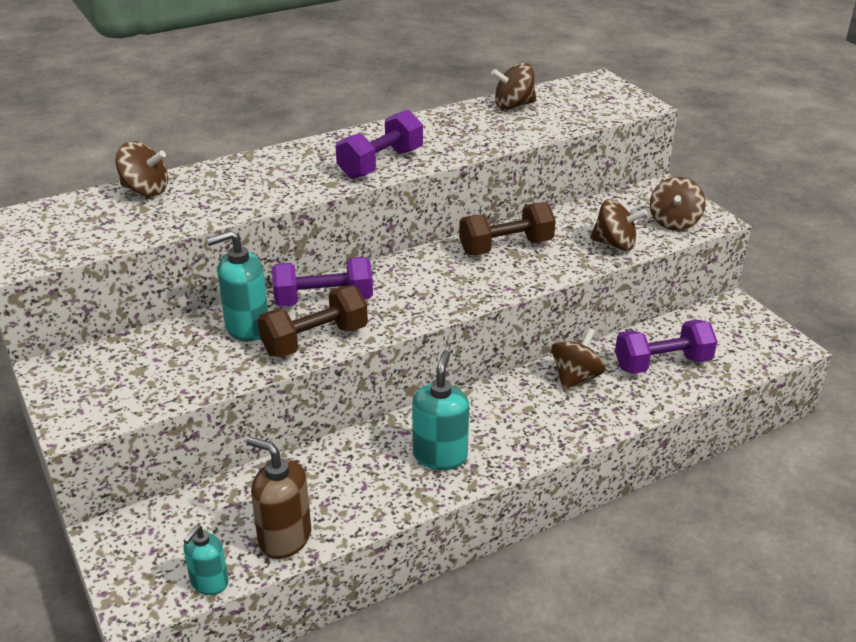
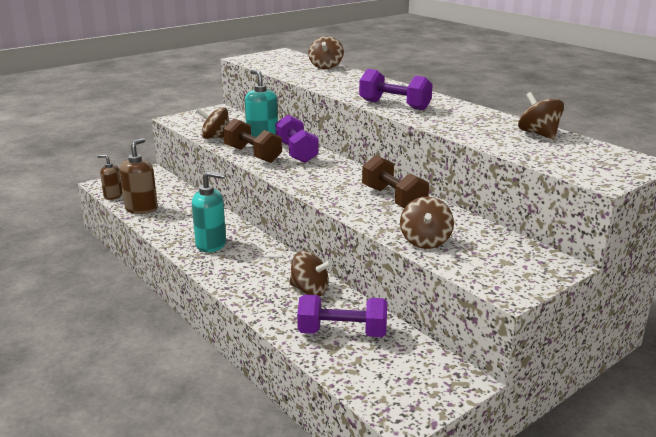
camera: 80 degrees right, 10 degrees down
(209, 583) = (113, 196): turquoise soap dispenser -> brown soap dispenser
(662, 364) = (342, 332): purple dumbbell -> purple dumbbell turned 60 degrees counterclockwise
(674, 222) = (488, 270): brown spinning top -> brown spinning top (216, 137)

